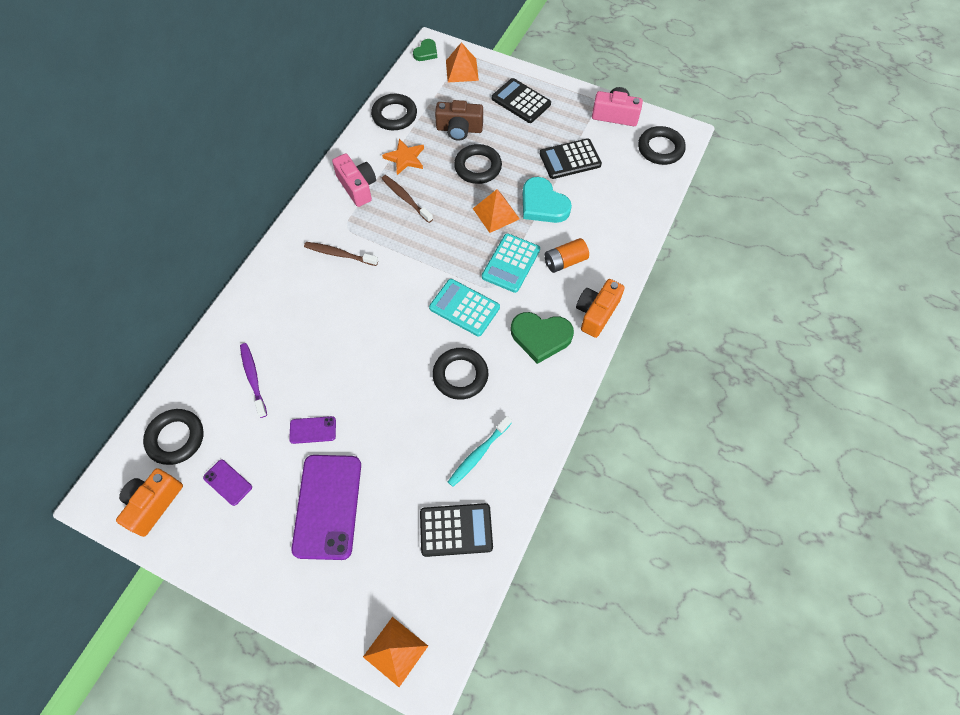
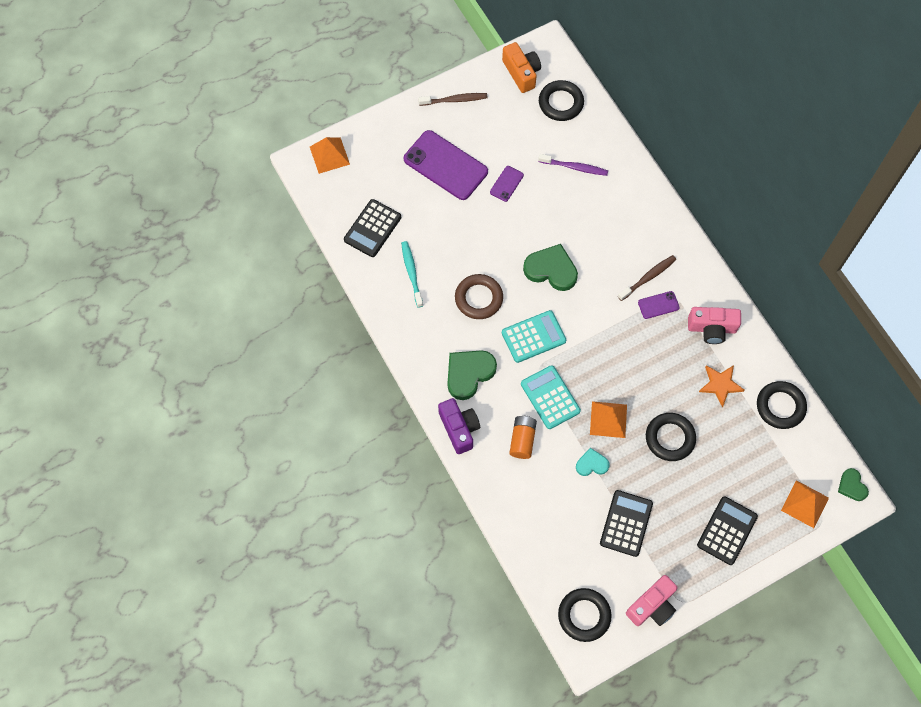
camera: 125 degrees right, 5 degrees up
(227, 482) = (505, 118): purple phone -> purple phone (658, 305)
(385, 333) = (551, 269): none -> green heart
(405, 198) = (673, 358): brown toothbrush -> brown toothbrush (454, 100)
(459, 129) = (726, 451): brown camera -> none
(460, 375) = (478, 298): black ring -> brown ring
(521, 101) = (727, 530): black calculator -> black calculator turned 45 degrees counterclockwise
(543, 204) = (592, 464): turquoise heart -> turquoise heart, size x0.57
(596, 313) = (459, 429): orange camera -> purple camera

